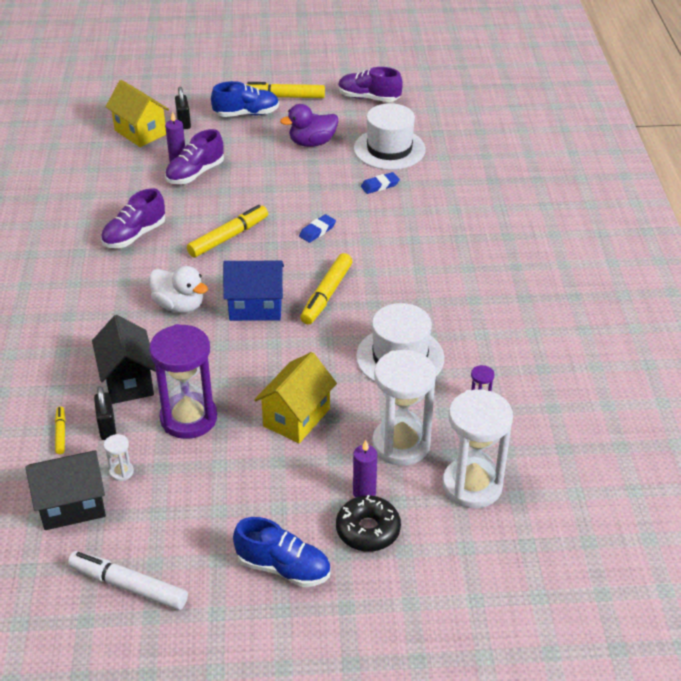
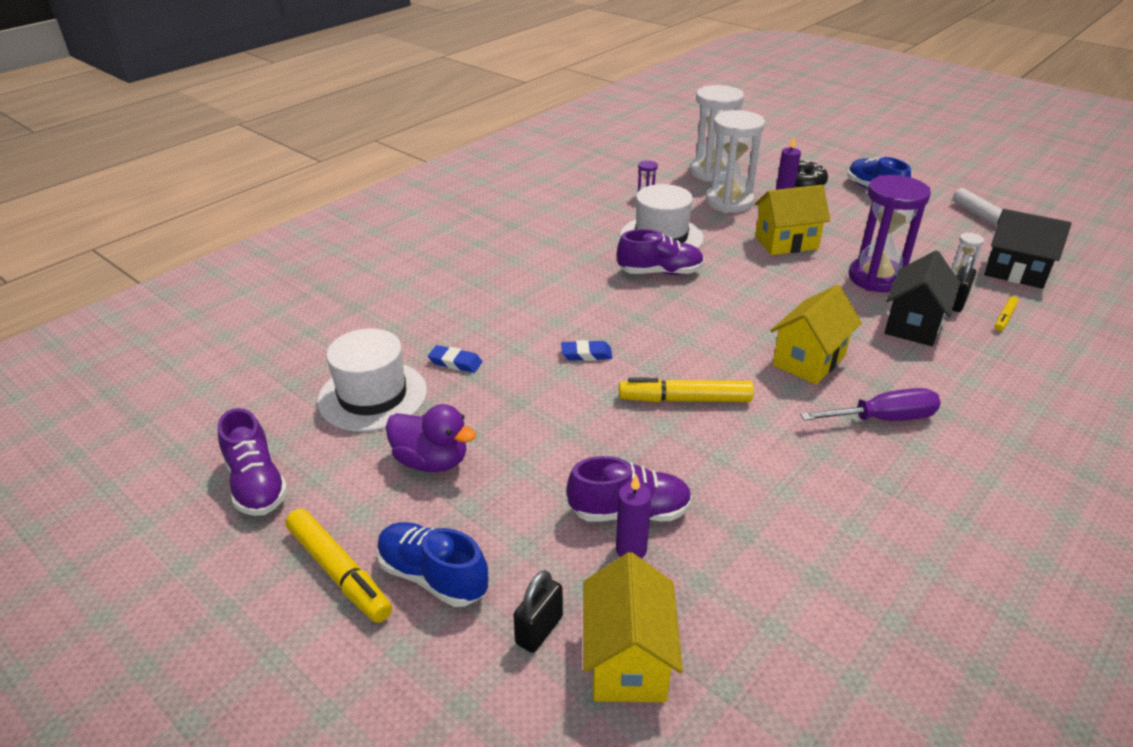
camera: 135 degrees left, 5 degrees down
(104, 290) = (883, 419): none -> purple screwdriver
(134, 235) = (795, 466): purple shoe -> purple shoe (660, 272)
(179, 305) = (809, 360): white duck -> yellow house
(255, 307) = (734, 322): blue house -> none
(326, 295) = (657, 299): yellow marker -> none

